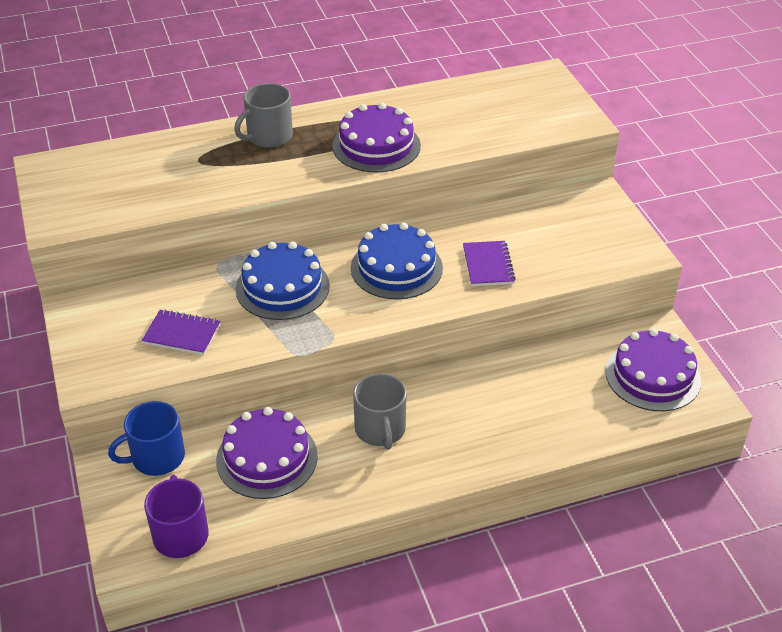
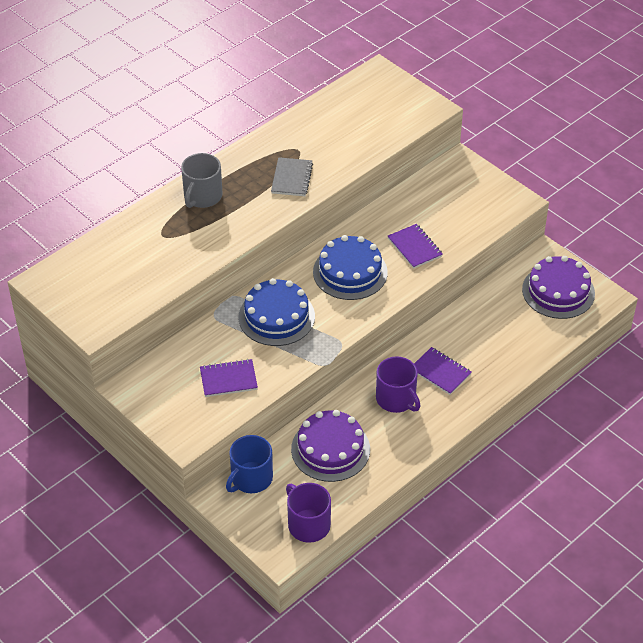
camera: 25 degrees left, 5 degrees up
(376, 146) = (292, 178): purple cake -> grey notebook
(380, 430) = (396, 399): grey mug -> purple mug
(452, 418) = (440, 372): none -> purple notebook

